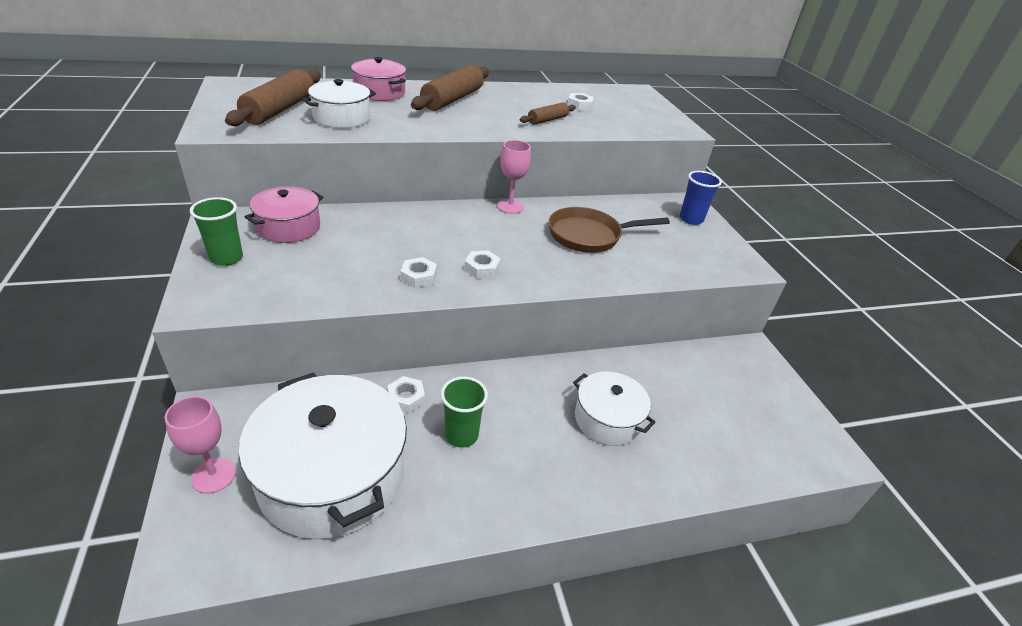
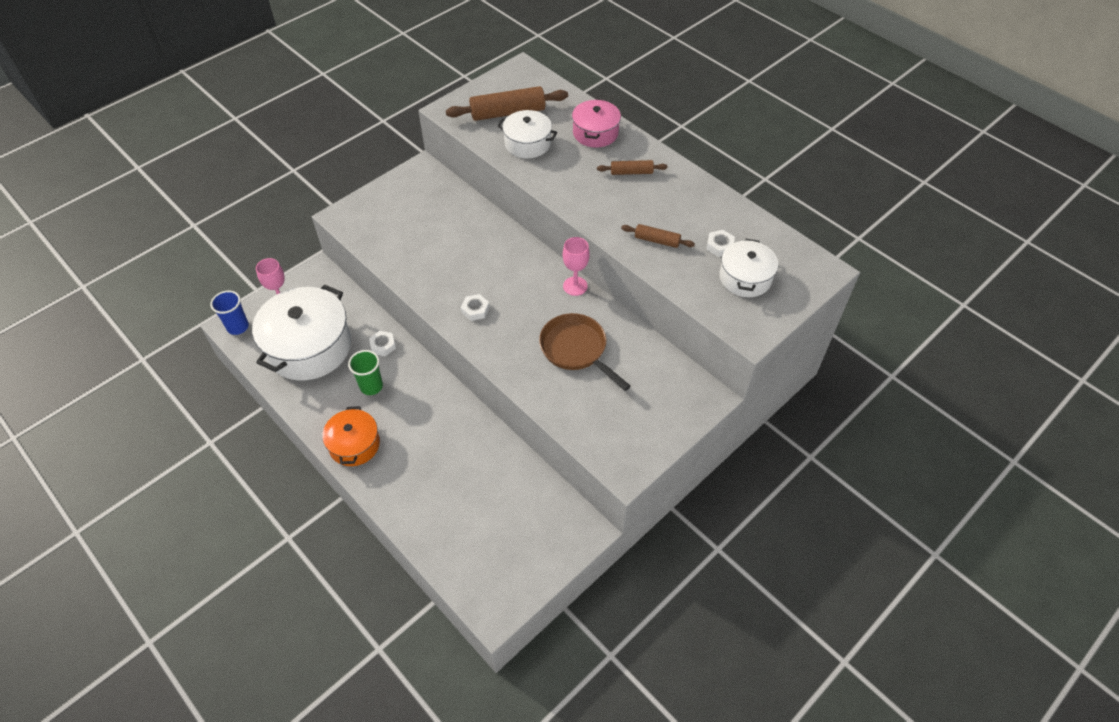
camera: 65 degrees right, 15 degrees up
(226, 258) = (388, 197): green cup -> none
(289, 227) = (440, 199): pink pot -> none
(418, 276) = (439, 285): white nut -> none
(452, 99) = (631, 172): brown rolling pin -> brown rolling pin, size x0.54
(543, 490) = (354, 444): none -> orange pot
(607, 419) = (435, 456): white pot -> white pot (745, 278)
(691, 219) = (676, 409): blue cup -> blue cup (238, 327)

